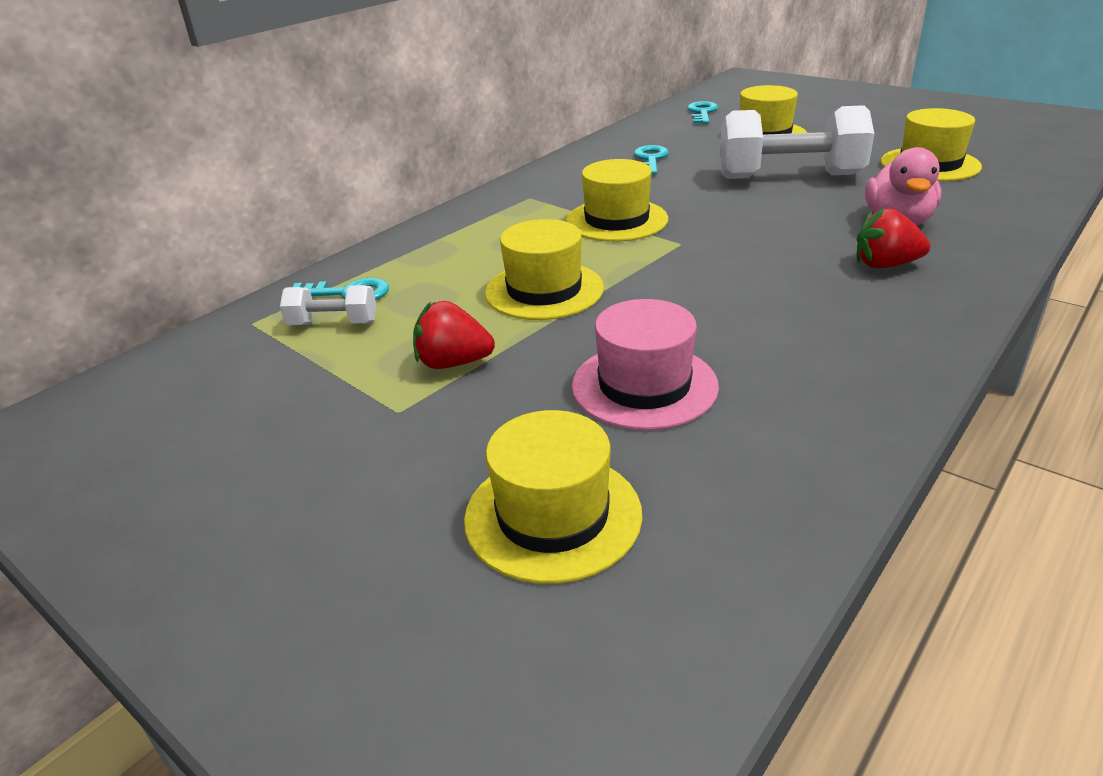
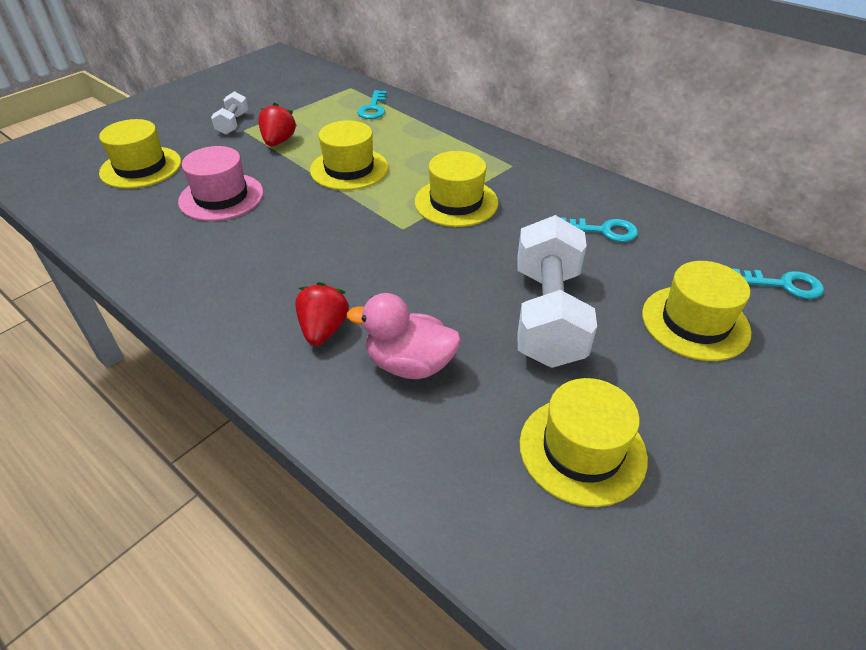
camera: 90 degrees right, 10 degrees up
(333, 323) = (338, 107): white dumbbell -> white dumbbell (233, 124)

